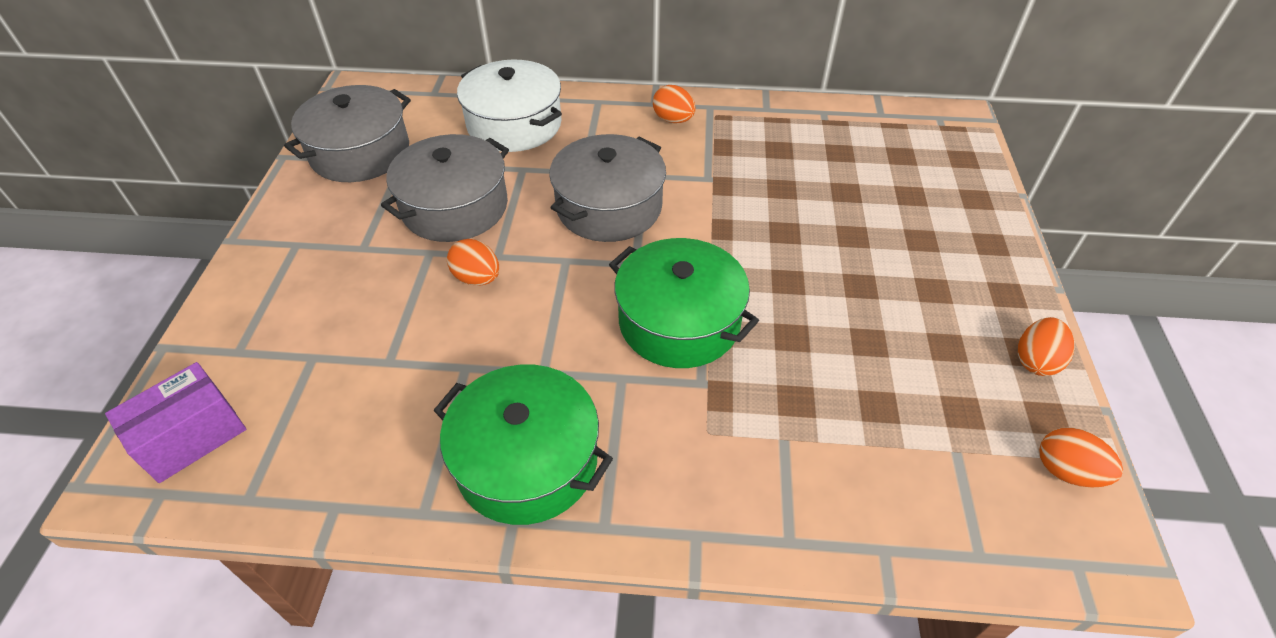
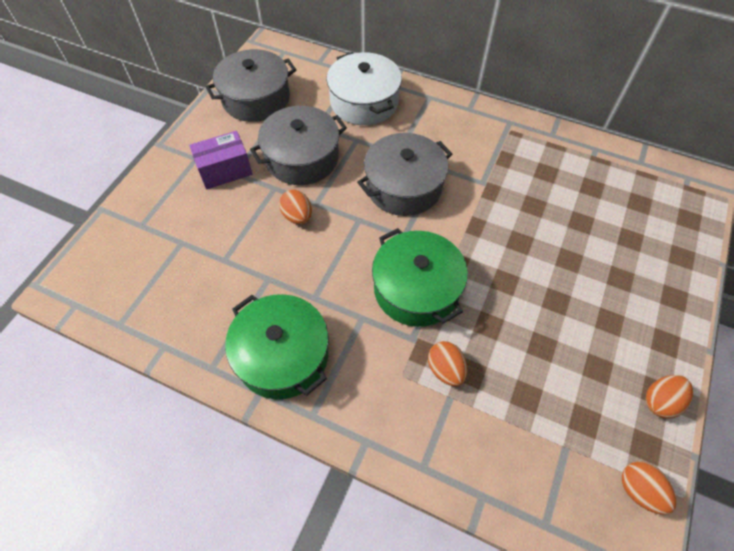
camera: 20 degrees right, 10 degrees up
(192, 437) = (101, 274): purple box -> purple box (225, 170)
(673, 120) = (477, 126): orange egg -> orange egg (445, 369)

